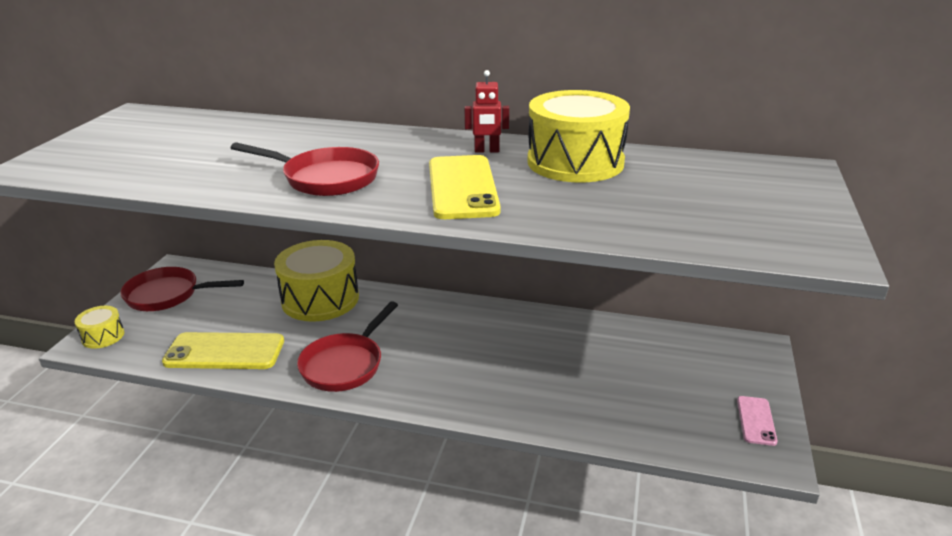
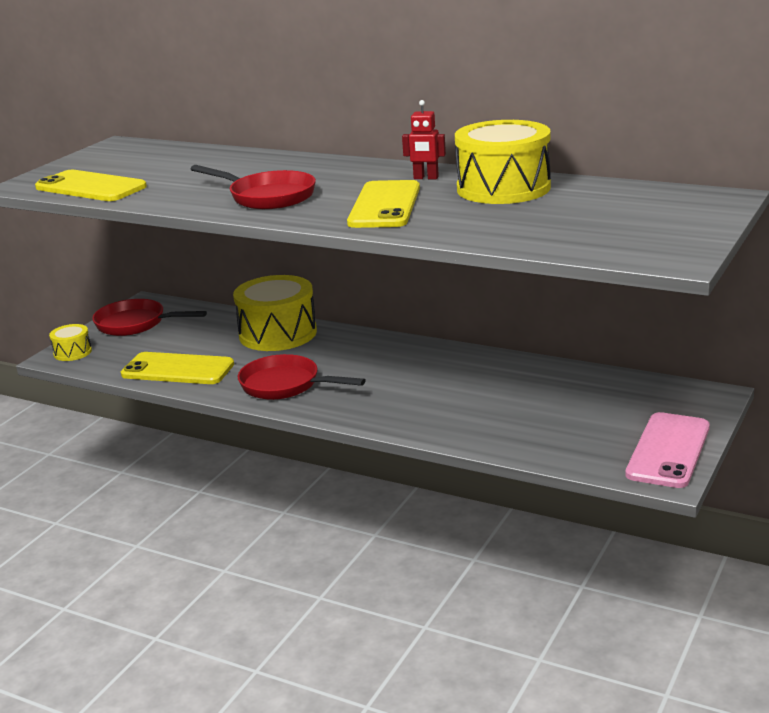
camera: 15 degrees right, 5 degrees down
(111, 170) = (90, 187): none -> yellow phone
(345, 364) = (285, 385): red pan -> red pan turned 75 degrees clockwise
(756, 420) = (668, 450): pink phone -> pink phone, size x1.93

